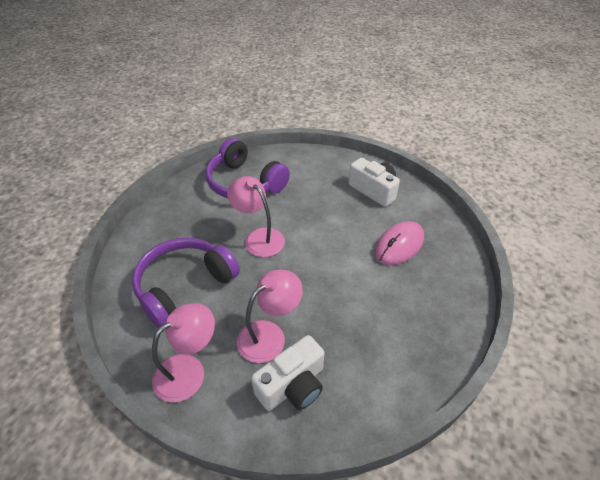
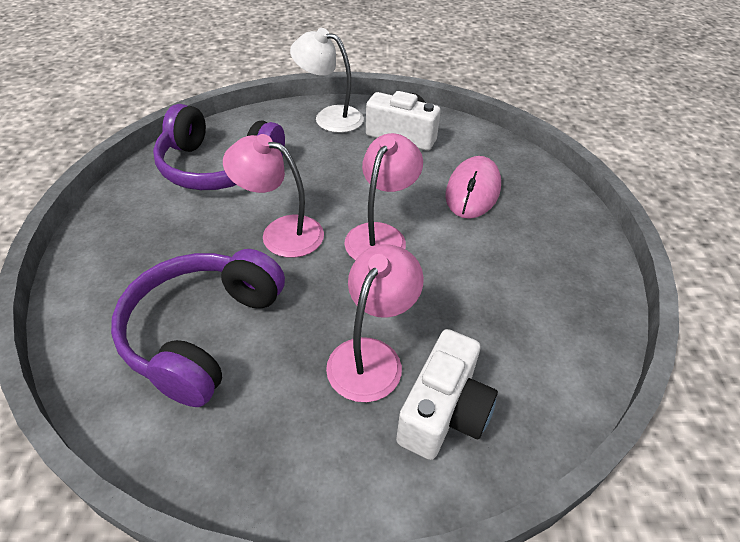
camera: 25 degrees left, 0 degrees up
(188, 370) = (277, 451): pink lamp -> pink lamp (381, 235)
(331, 164) = (330, 117): none -> white lamp

